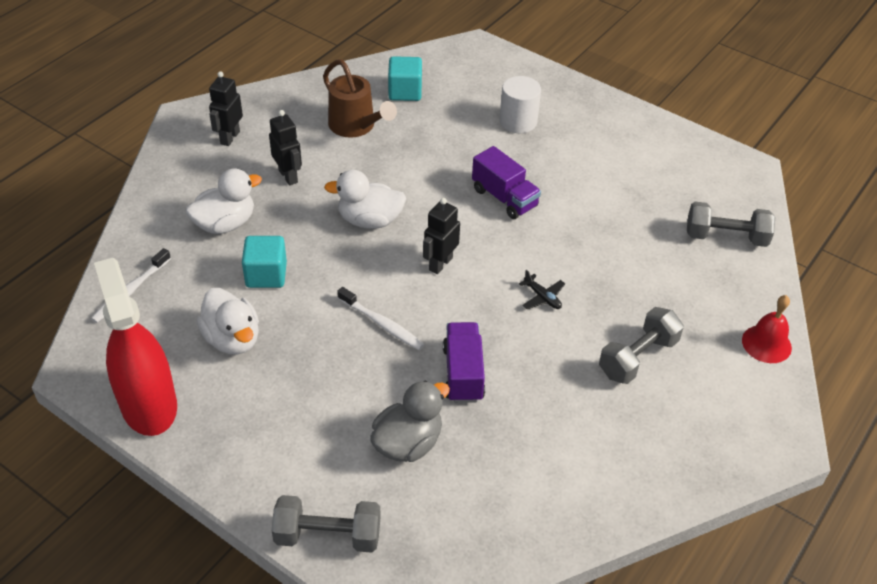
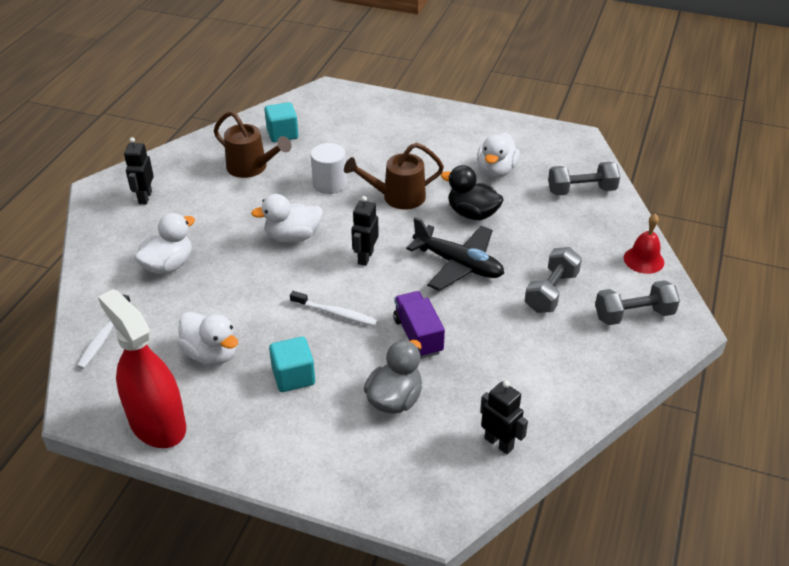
camera: 15 degrees left, 5 degrees down
(266, 275) = (220, 297): turquoise cube -> turquoise cube (293, 376)
(288, 176) = (209, 217): black robot -> black robot (499, 443)
(328, 535) = (357, 487): grey dumbbell -> grey dumbbell (633, 315)
(504, 198) = (397, 197): purple truck -> brown watering can
(518, 121) = (385, 139): white cylinder -> white cylinder (329, 184)
(542, 297) = (458, 264): black plane -> black plane, size x2.35
(583, 238) = (472, 214): none -> black duck
(632, 190) = (496, 171): none -> white duck

